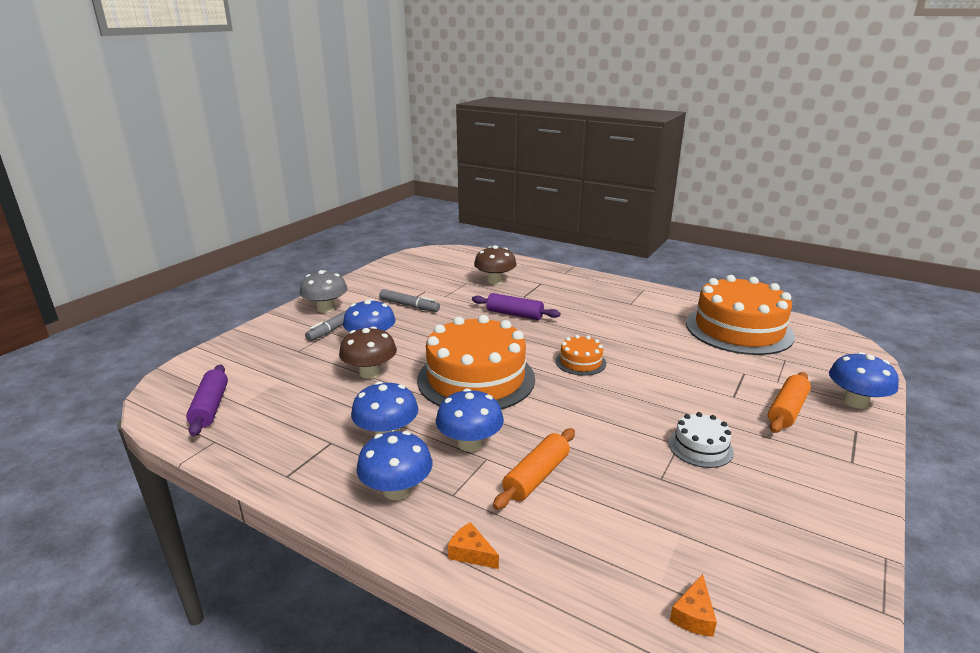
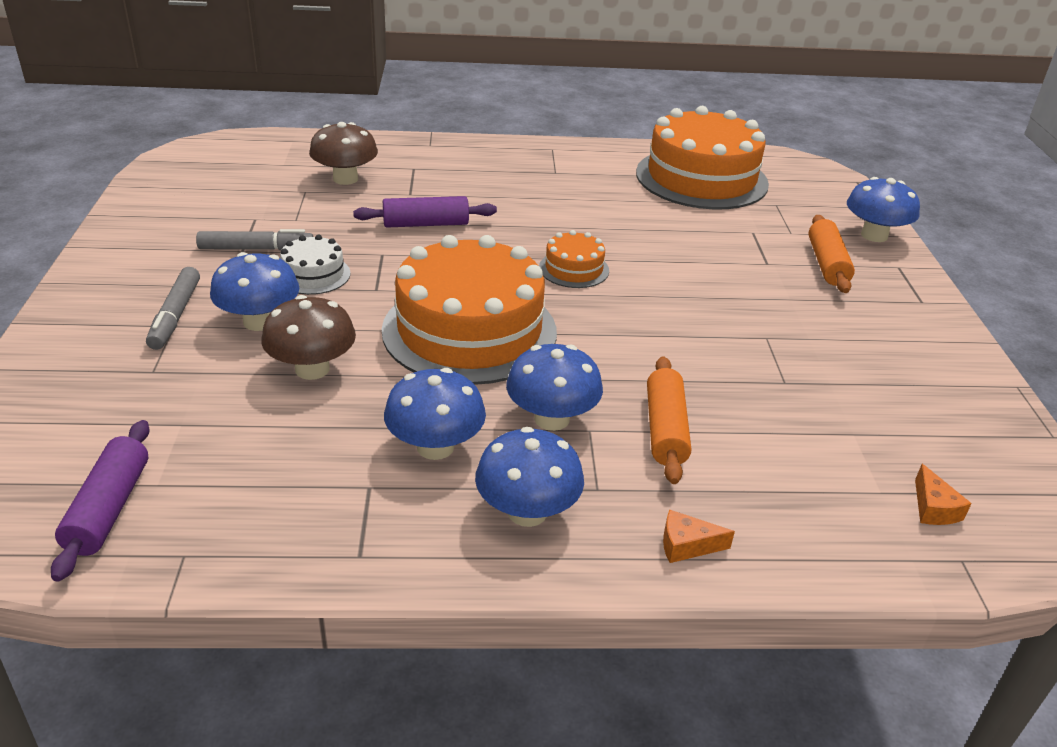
camera: 35 degrees left, 10 degrees up
(210, 407) = (109, 509): purple rolling pin -> purple rolling pin turned 45 degrees clockwise
(326, 309) = (119, 289): grey mushroom -> none
(700, 447) = (789, 333): white cake -> white cake (313, 274)

